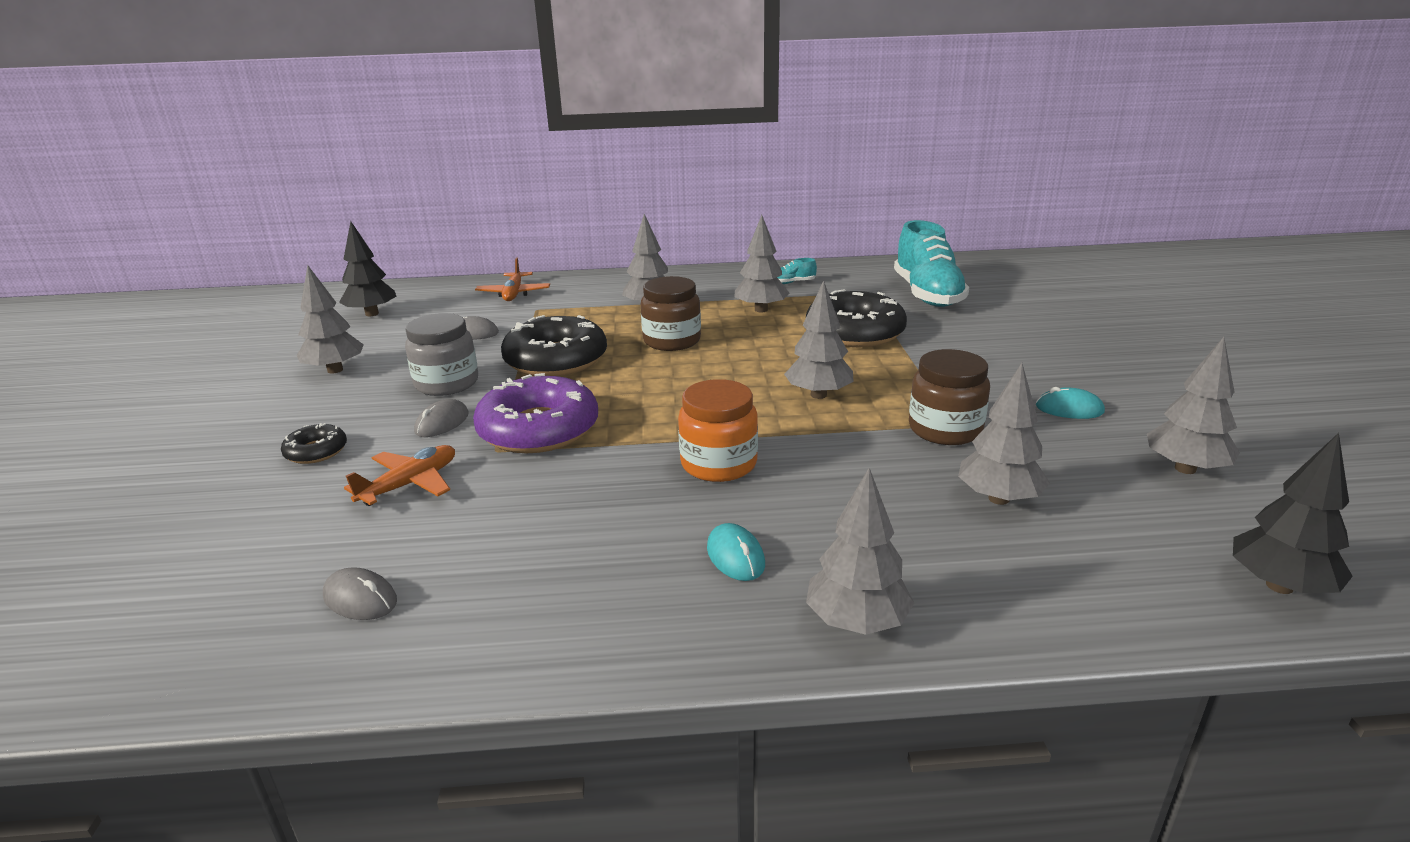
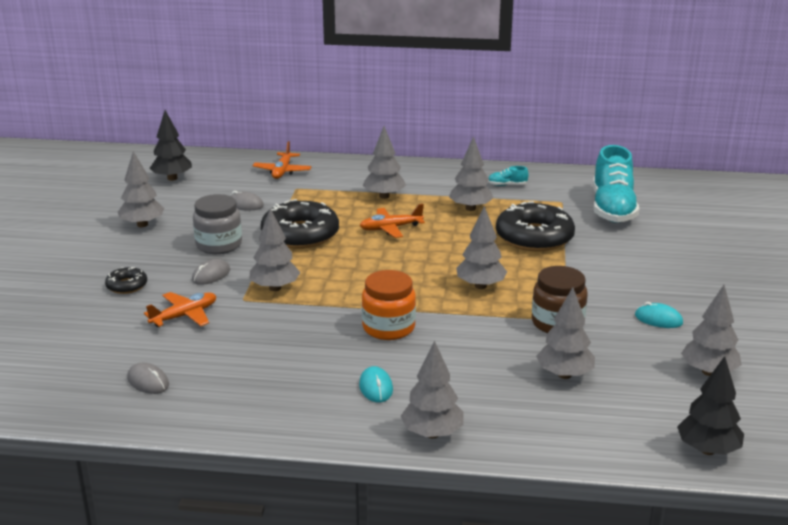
camera: 10 degrees right, 0 degrees up
(538, 429) = (275, 288): purple donut -> grey tree
(672, 341) = (390, 228): brown jar -> orange plane

